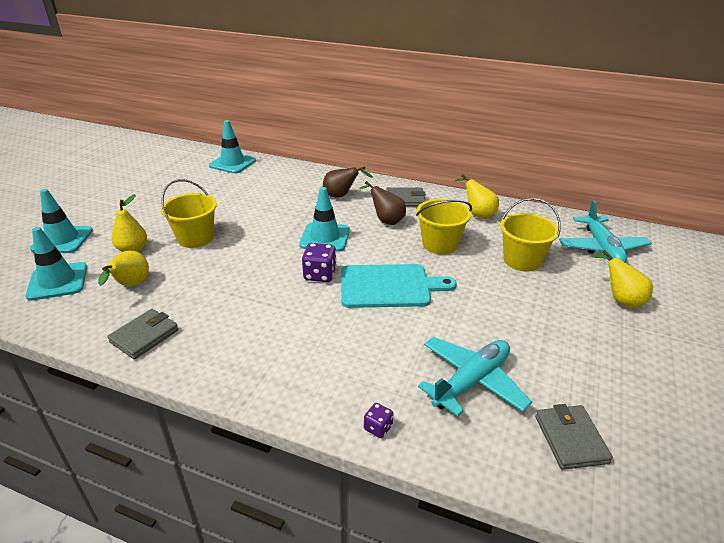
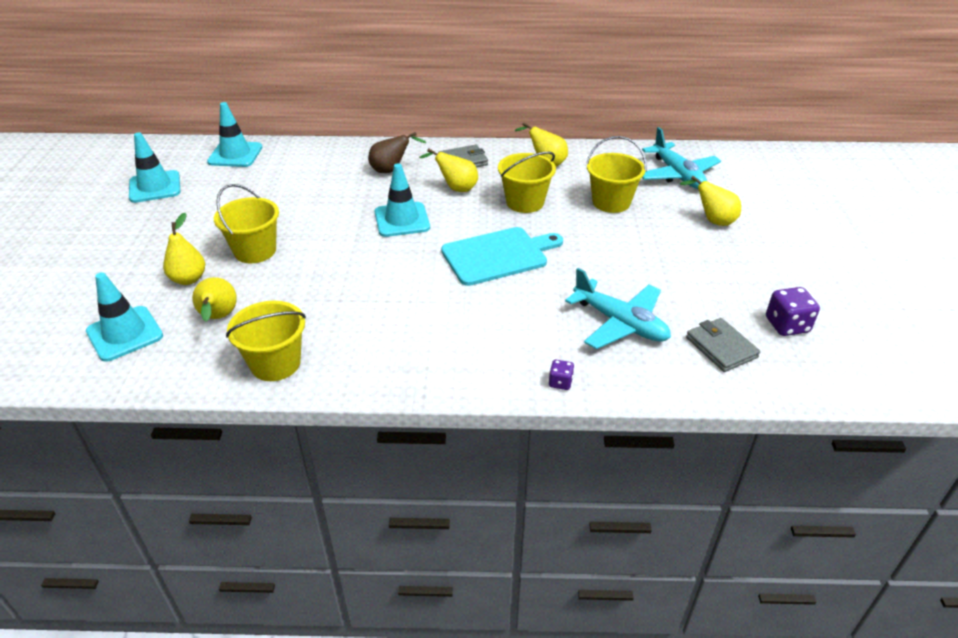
camera: 20 degrees left, 5 degrees up
(62, 240) = (89, 287): turquoise traffic cone -> turquoise traffic cone (155, 187)
(144, 336) = (275, 363): grey wallet -> yellow bucket
(320, 274) = (421, 259): purple dice -> purple dice (787, 325)
(386, 220) = (456, 188): brown pear -> yellow pear
(471, 381) = (620, 323): turquoise plane -> turquoise plane turned 105 degrees clockwise

